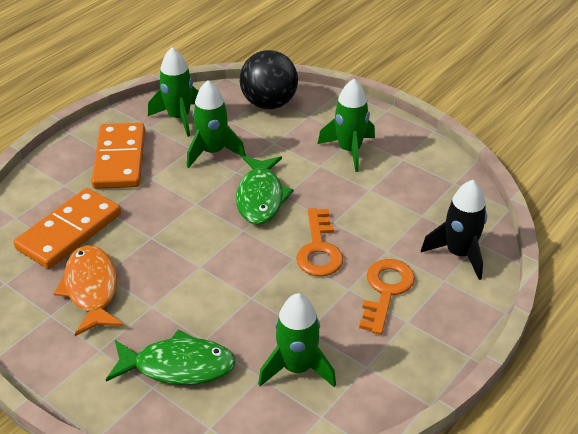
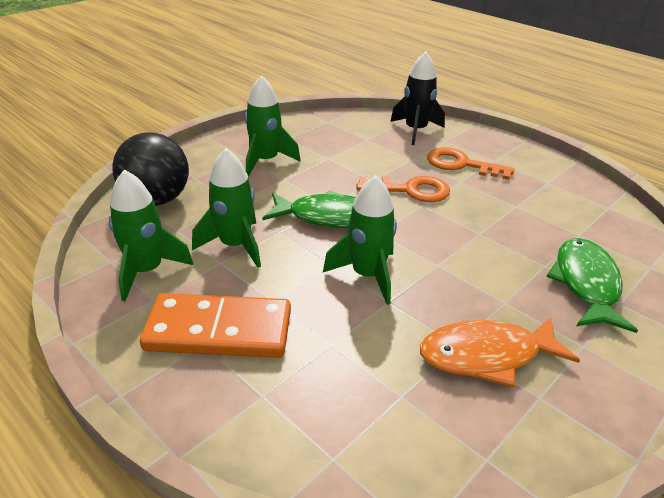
camera: 85 degrees left, 5 degrees down
(69, 231) = (373, 383): orange domino -> none
(297, 368) = (562, 214): green rocket -> green rocket (367, 275)

